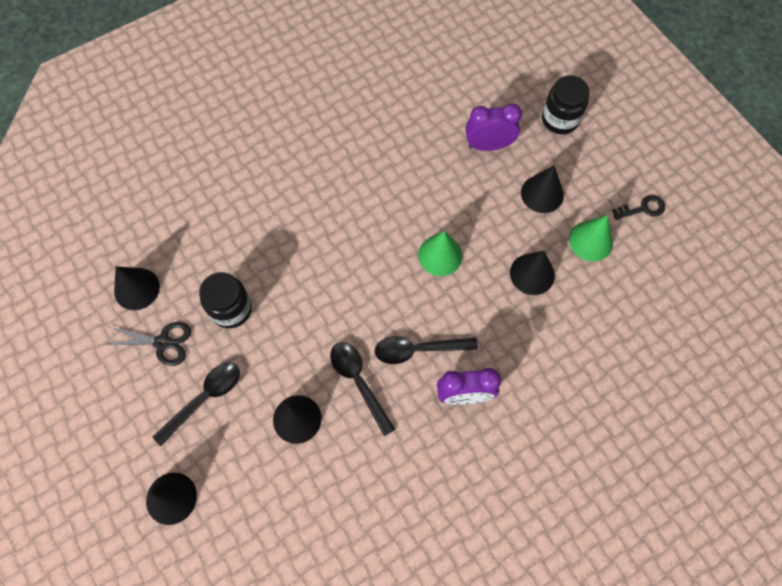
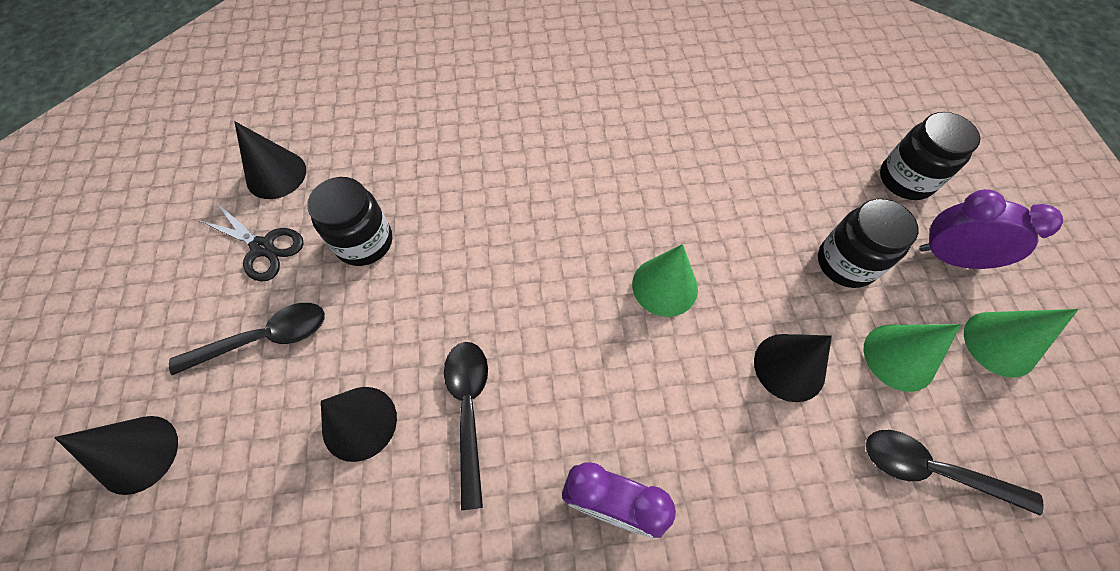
camera: 25 degrees right, 5 degrees down
(418, 350) = (573, 402): black spoon -> black spoon (932, 470)
(488, 145) = (791, 176): purple clock -> purple clock (949, 257)
(542, 194) = (845, 263): black cone -> black jar
(643, 208) = (1000, 343): black key -> green cone

